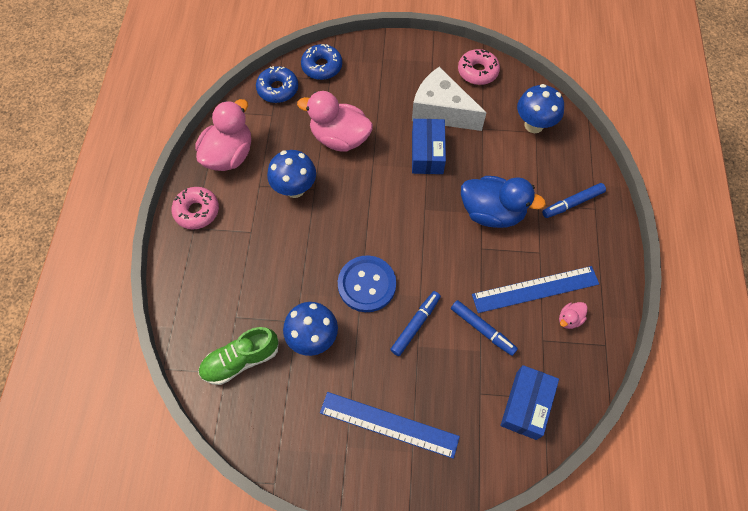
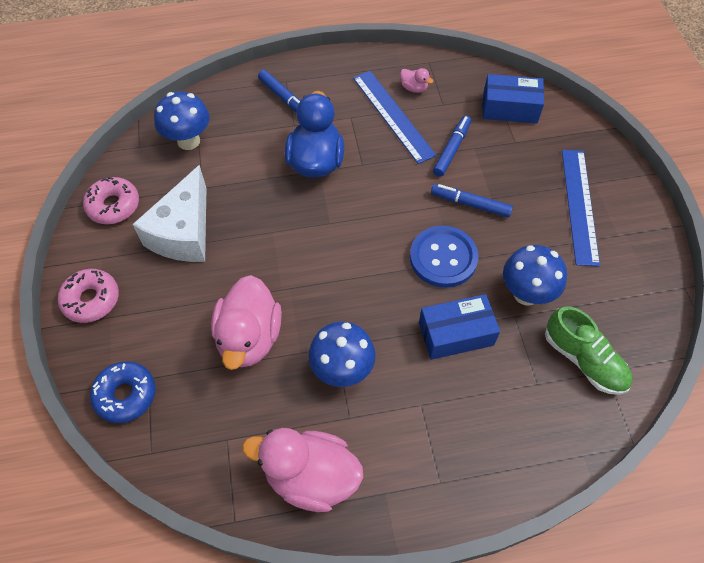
camera: 105 degrees left, 5 degrees down
(197, 211) = (414, 488): pink donut -> pink donut (91, 300)
(278, 89) = (177, 446): blue donut -> none
(427, 153) = (251, 235): blue box -> blue box (456, 334)

